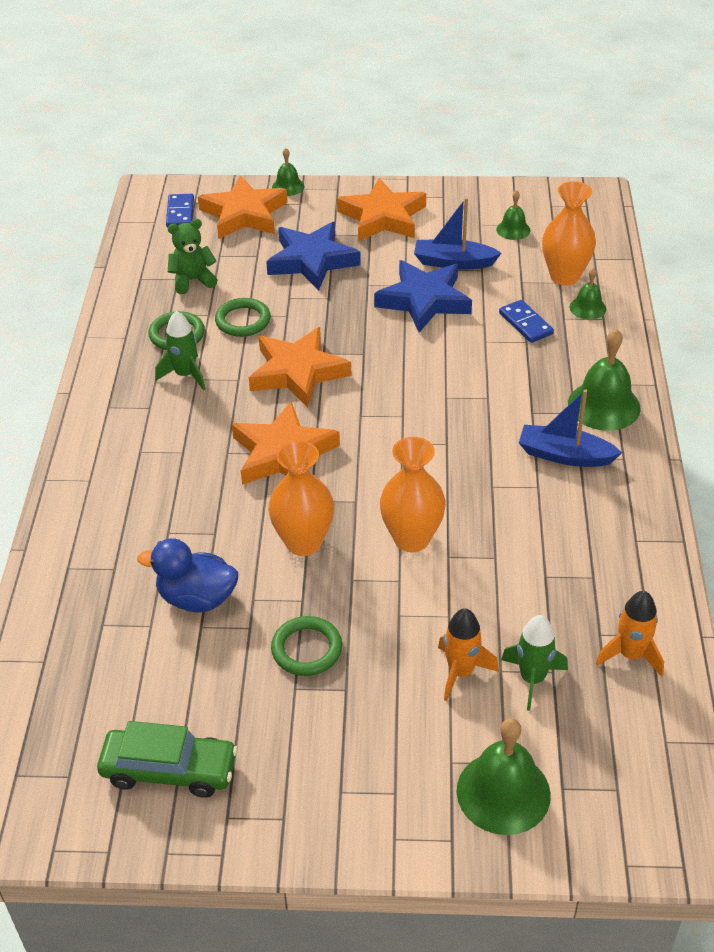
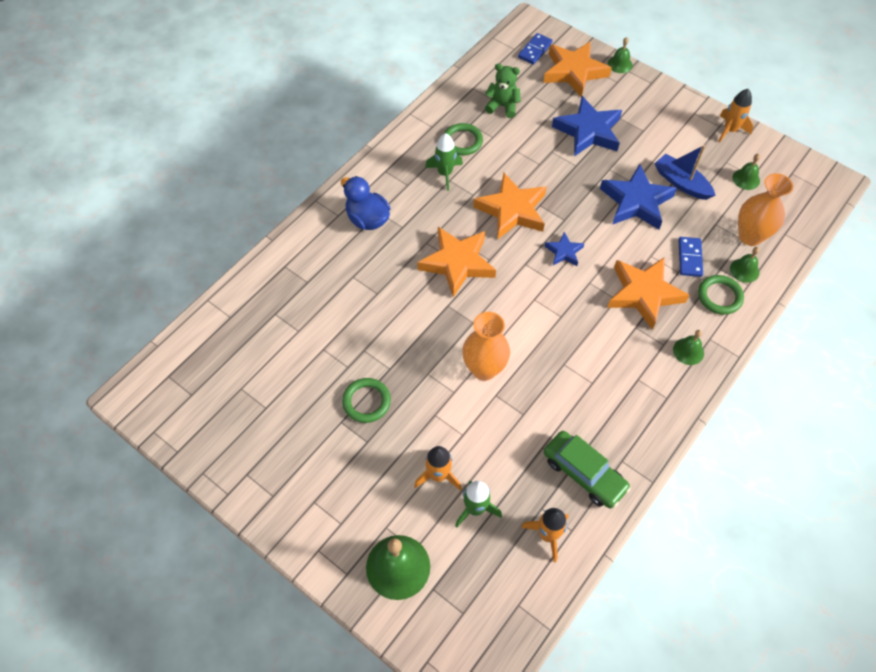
camera: 35 degrees right, 15 degrees up
(169, 770) = (240, 426): green car -> green car (584, 473)
(197, 598) = (334, 329): blue duck -> blue duck (367, 219)
(243, 321) = (509, 153): green ring -> green ring (719, 296)
(303, 542) = (420, 331): orange vase -> none
(382, 217) = (663, 121): orange star -> orange star (644, 294)
(392, 383) = (564, 252): none -> blue star
(457, 195) = (730, 130): none -> orange rocket
(565, 455) = (629, 371): blue boat -> none
(604, 405) = (688, 351): green bell -> green bell, size x0.55

